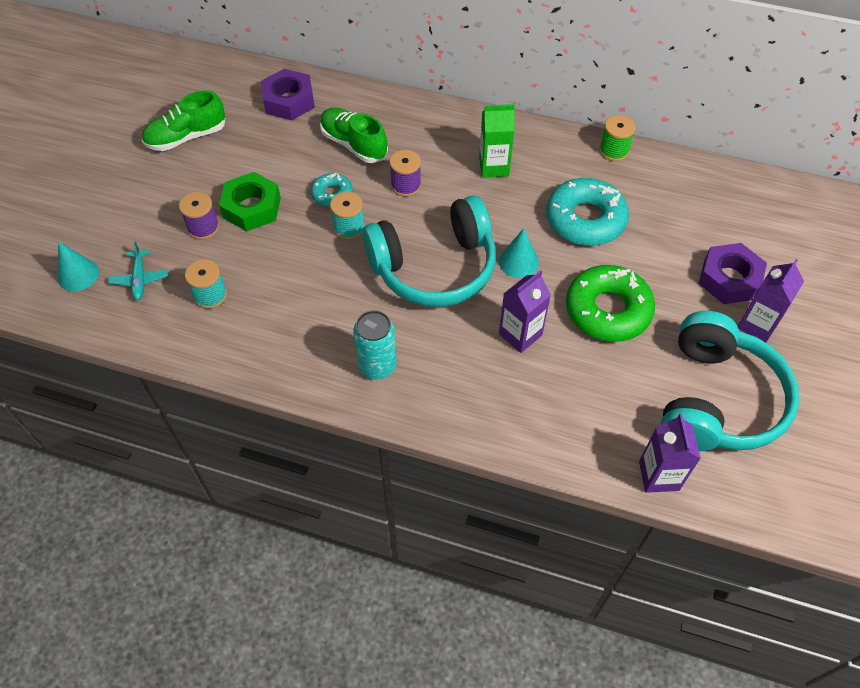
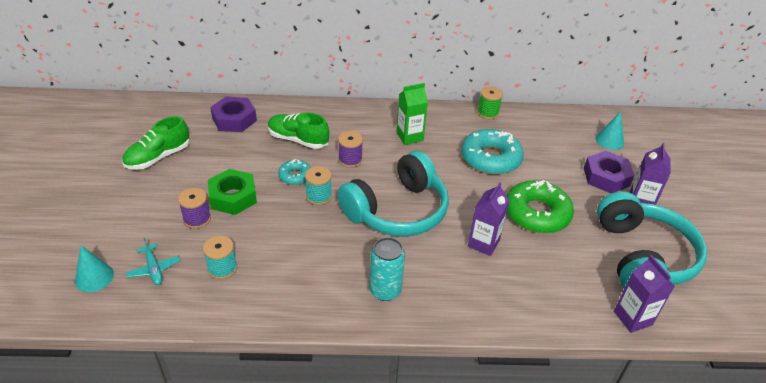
camera: 20 degrees left, 15 degrees down
(518, 262) = (458, 194): turquoise cone -> turquoise cone (609, 141)

